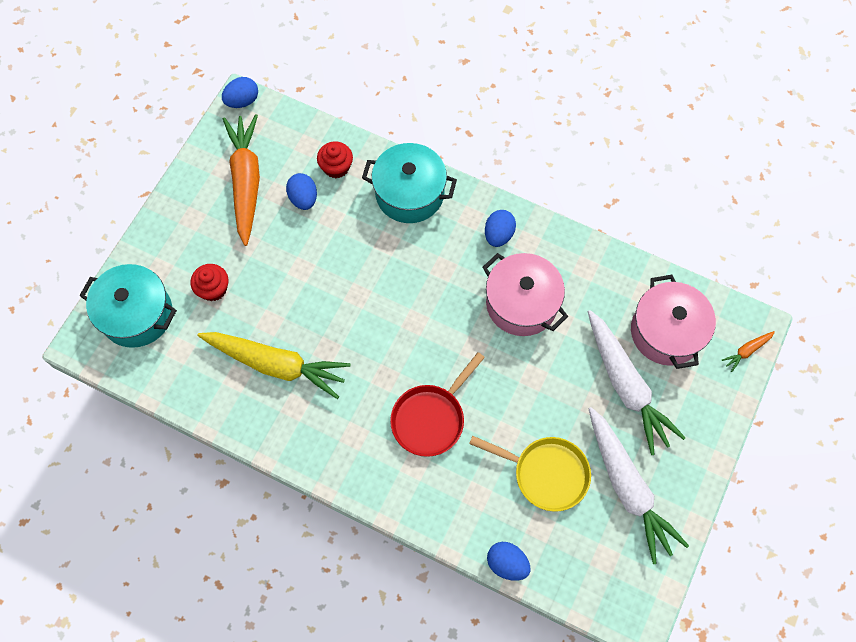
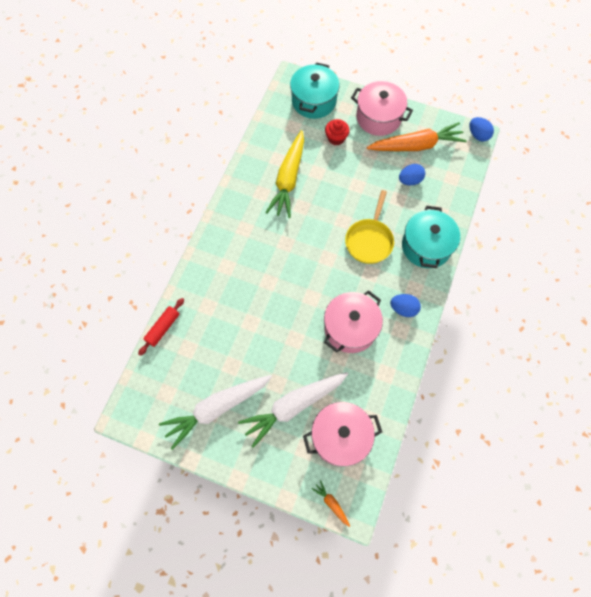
camera: 85 degrees right, 0 degrees up
(187, 225) = (378, 118): none -> pink pot
(336, 167) = (438, 197): red cupcake -> none
(431, 418) = (259, 273): red pan -> none
(507, 563) = (163, 328): blue egg -> red rolling pin
(546, 473) = (224, 350): yellow pan -> yellow pan (369, 240)

